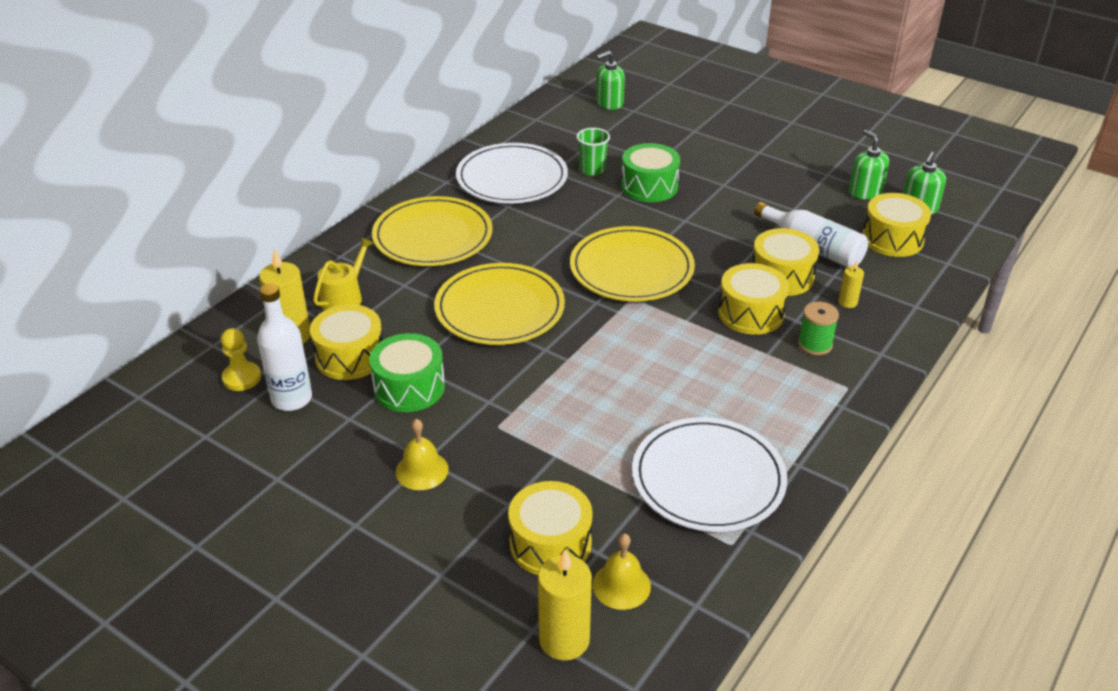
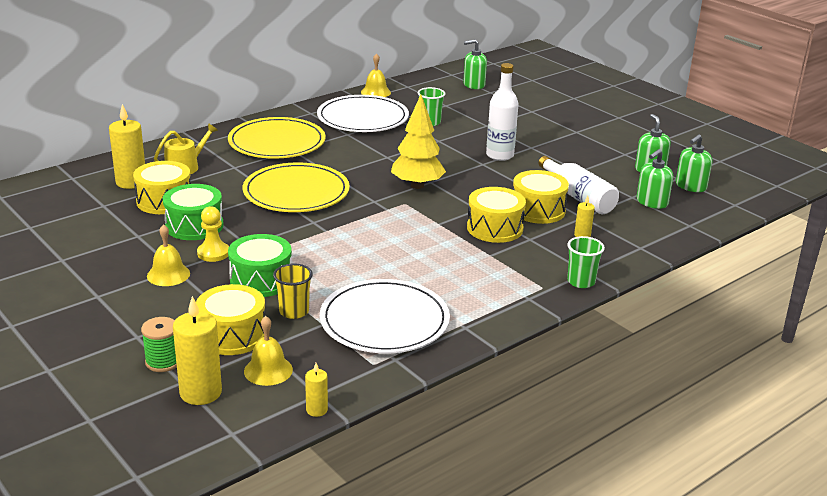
camera: 15 degrees right, 10 degrees down
(242, 378) = (79, 199): yellow pawn -> yellow pawn (213, 253)
(291, 399) = (105, 217): white bottle -> white bottle (499, 155)
(504, 135) = (375, 92): none -> yellow bell
(600, 490) = (294, 311): none -> yellow cup
(631, 268) = (417, 186): yellow plate -> yellow tree
(649, 186) = (469, 139): green drum -> green drum (261, 280)
(708, 628) = (317, 410): none -> yellow candle
(815, 344) = (534, 256): green spool -> green spool (163, 362)
(882, 369) = (581, 282): none -> green cup
(892, 239) = (651, 202): yellow drum -> green soap dispenser

